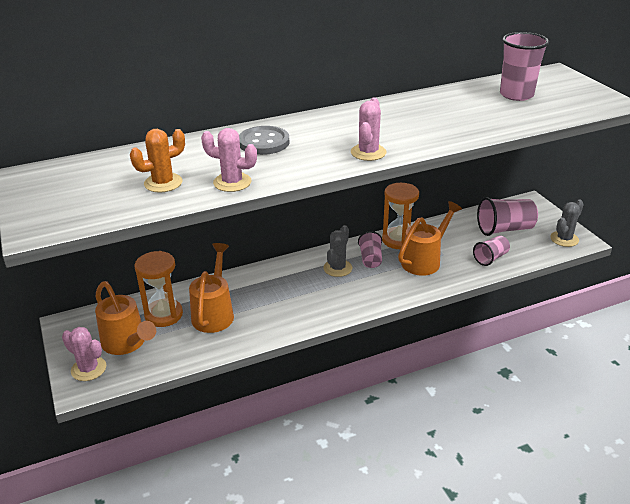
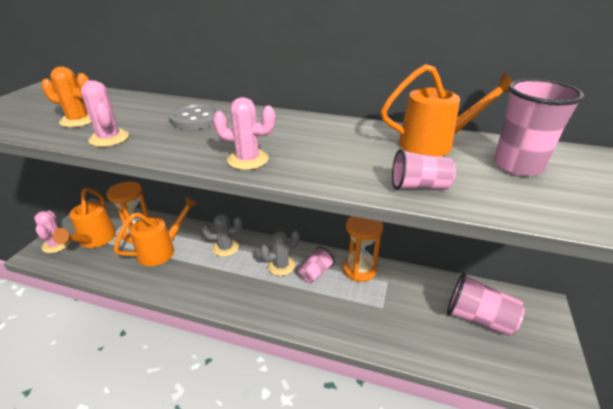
camera: 40 degrees right, 0 degrees up
(368, 152) = (247, 159): pink cactus -> pink cactus turned 45 degrees clockwise
(424, 260) = (357, 302): orange watering can -> orange watering can (433, 144)
(490, 258) = (425, 340): pink cup -> pink cup (419, 186)
(564, 239) = (542, 373): grey cactus -> grey cactus (225, 248)

